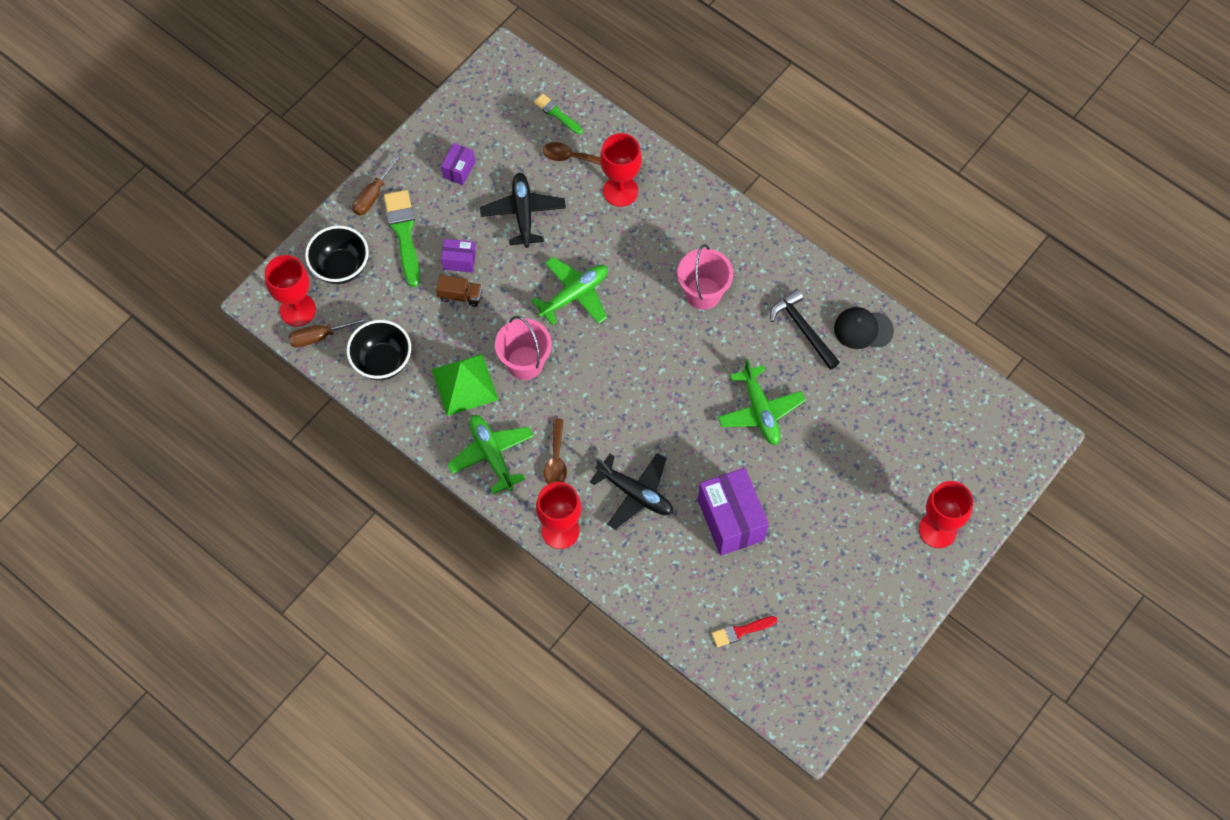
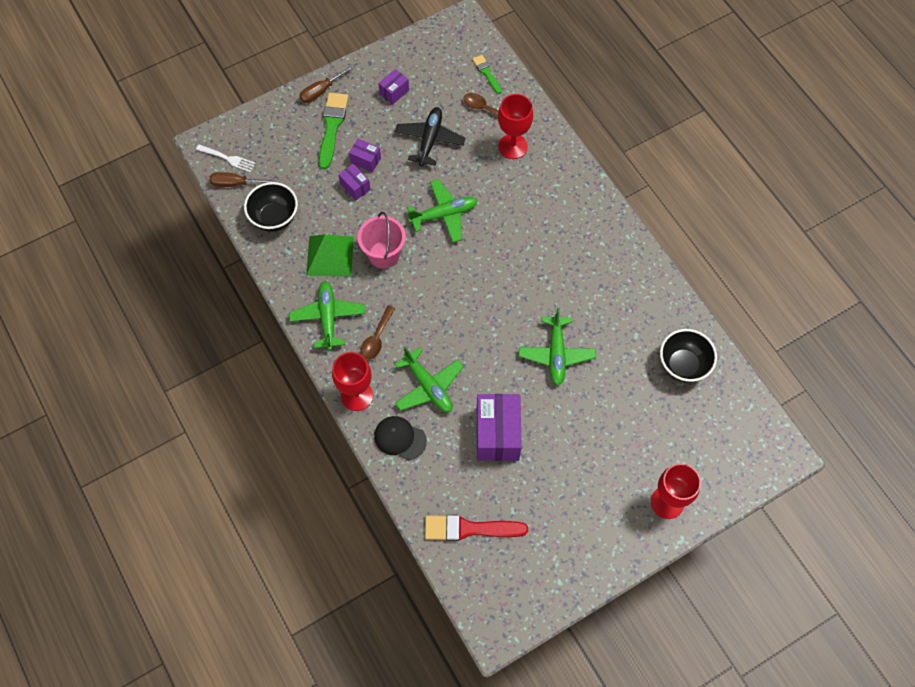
camera: 20 degrees right, 0 degrees up
(297, 310) = (228, 158): red goblet -> white fork
(341, 267) = (274, 137): black bowl -> black bowl (683, 365)
(460, 296) = (355, 187): brown truck -> purple box
(635, 493) = (428, 386): black plane -> green plane
(703, 293) = (547, 246): pink bucket -> none
(741, 631) = (469, 529): red brush -> red brush, size x1.75
(803, 329) = (617, 300): black hammer -> none
(863, 329) = (667, 316): black cap -> black cap (400, 438)

